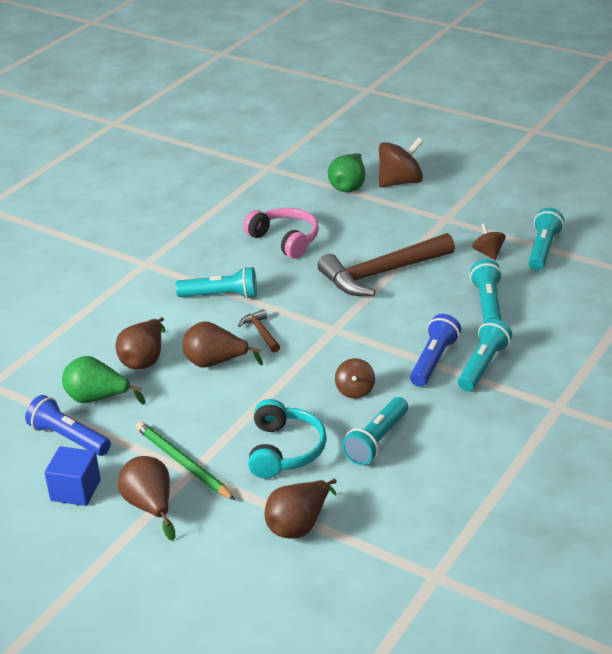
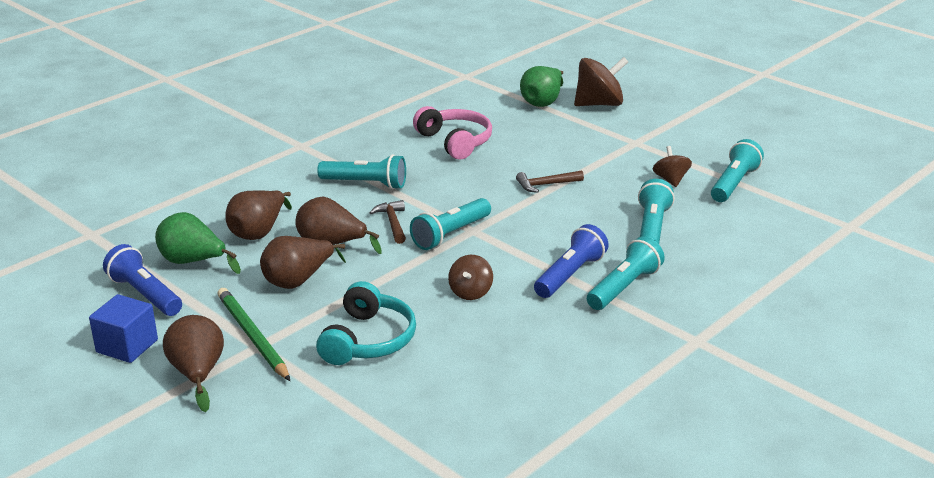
camera: 10 degrees right, 5 degrees down
(299, 525) = (351, 418): brown pear -> brown pear (298, 280)
(377, 441) = (474, 345): turquoise flashlight -> turquoise flashlight (450, 234)
(382, 273) = (546, 185): brown hammer -> brown hammer, size x0.43

